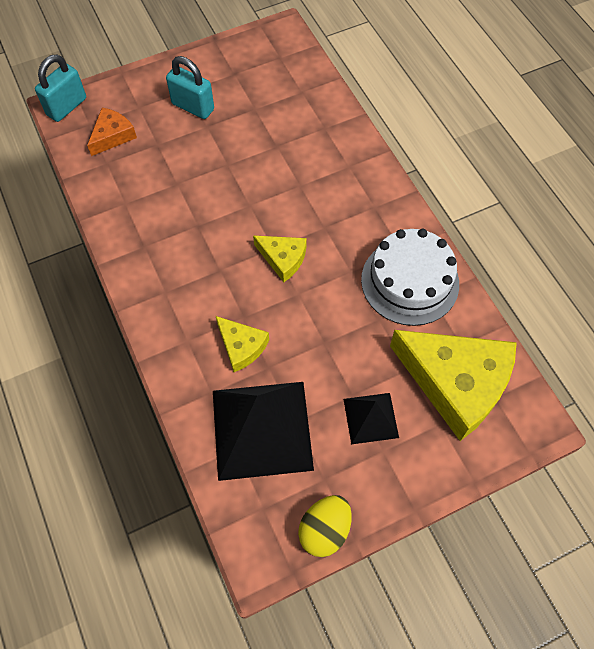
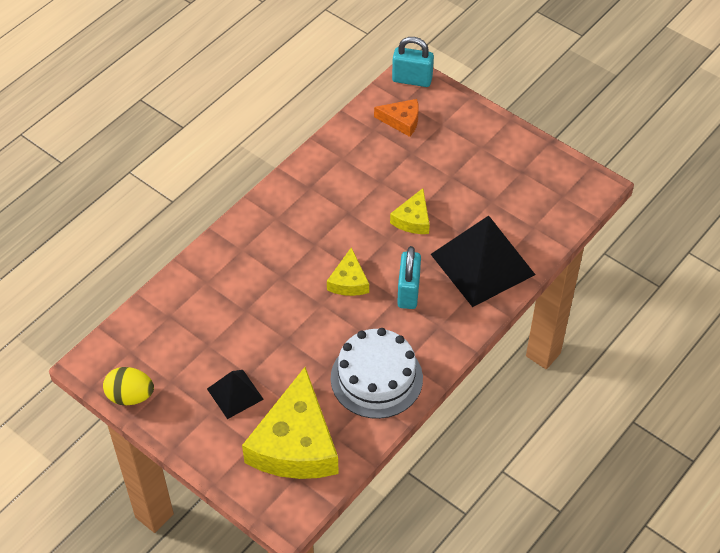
camera: 65 degrees right, 10 degrees down
(193, 107) = (465, 159): turquoise padlock -> turquoise padlock (408, 292)
(241, 346) = (254, 285): yellow cheese -> yellow cheese (413, 219)
(261, 429) = (191, 326): black pyramid -> black pyramid (482, 264)

